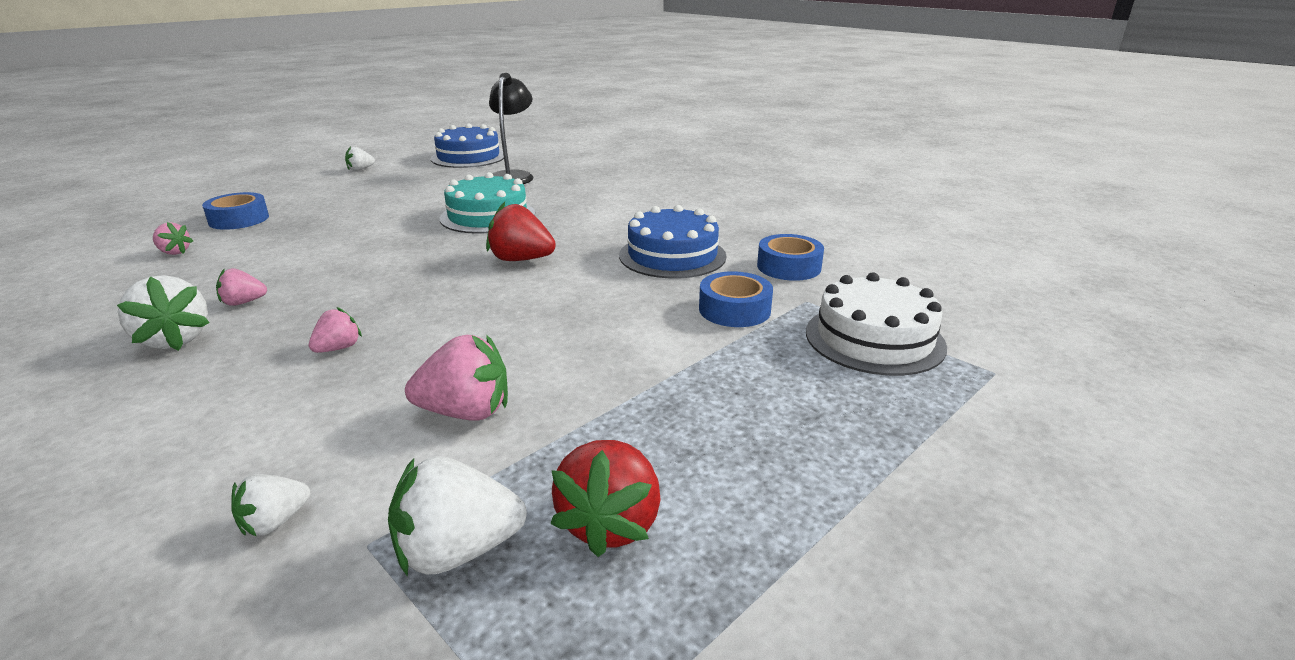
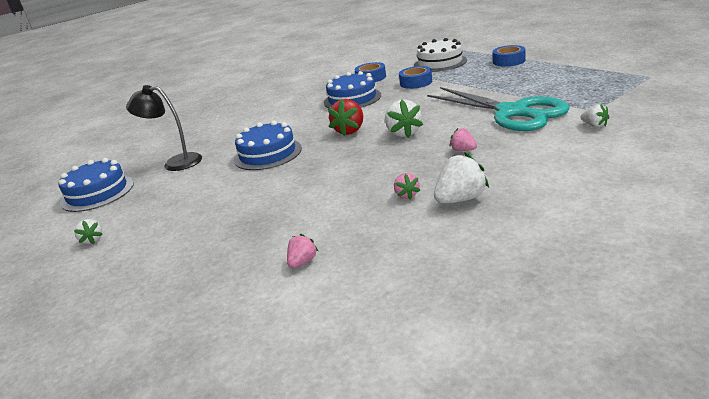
camera: 80 degrees left, 0 degrees up
(239, 219) = (224, 259): blue tape -> blue tape (509, 61)
(458, 551) = (590, 98): white strawberry -> white strawberry (404, 133)
(466, 412) = (512, 112): pink strawberry -> turquoise scissors
(488, 216) = (268, 154): turquoise cake -> blue cake
(610, 523) = (565, 83): red strawberry -> none

